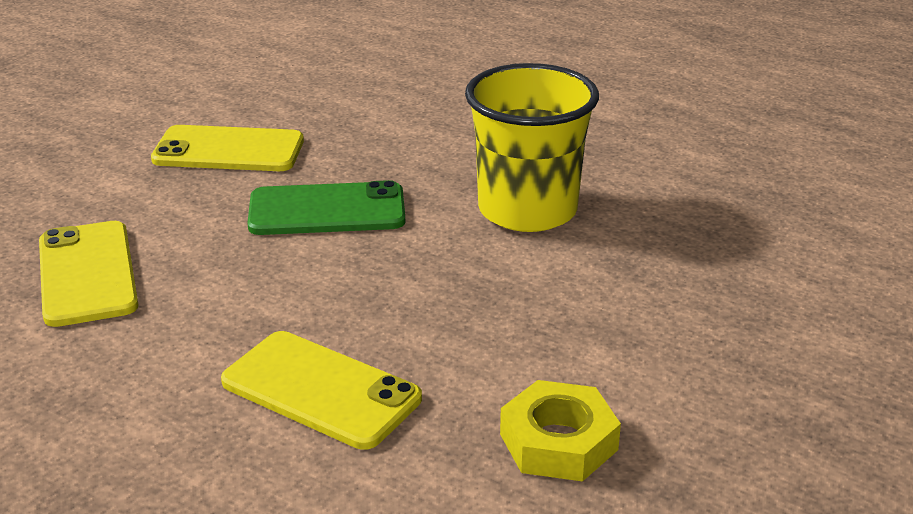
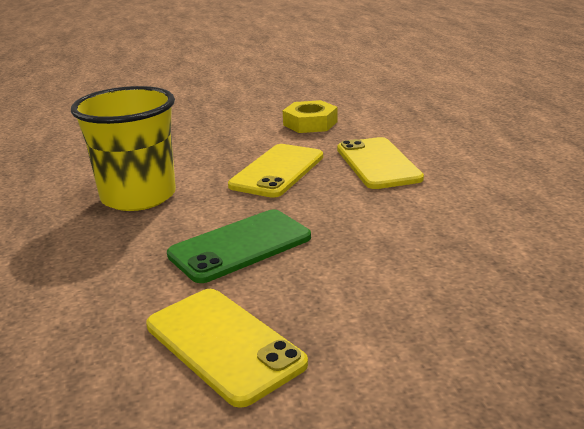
camera: 135 degrees left, 5 degrees down
(87, 274) = (456, 270): yellow phone -> yellow phone (277, 171)
(327, 210) = (240, 246): green phone -> green phone turned 75 degrees counterclockwise

